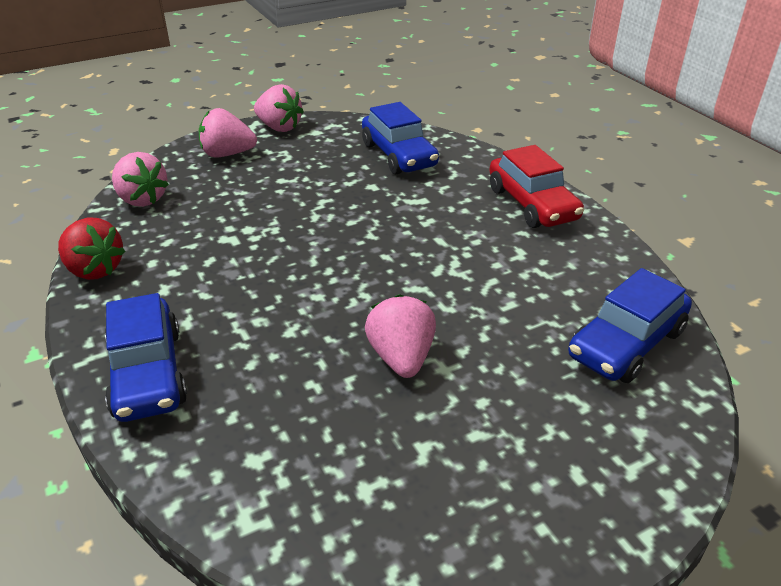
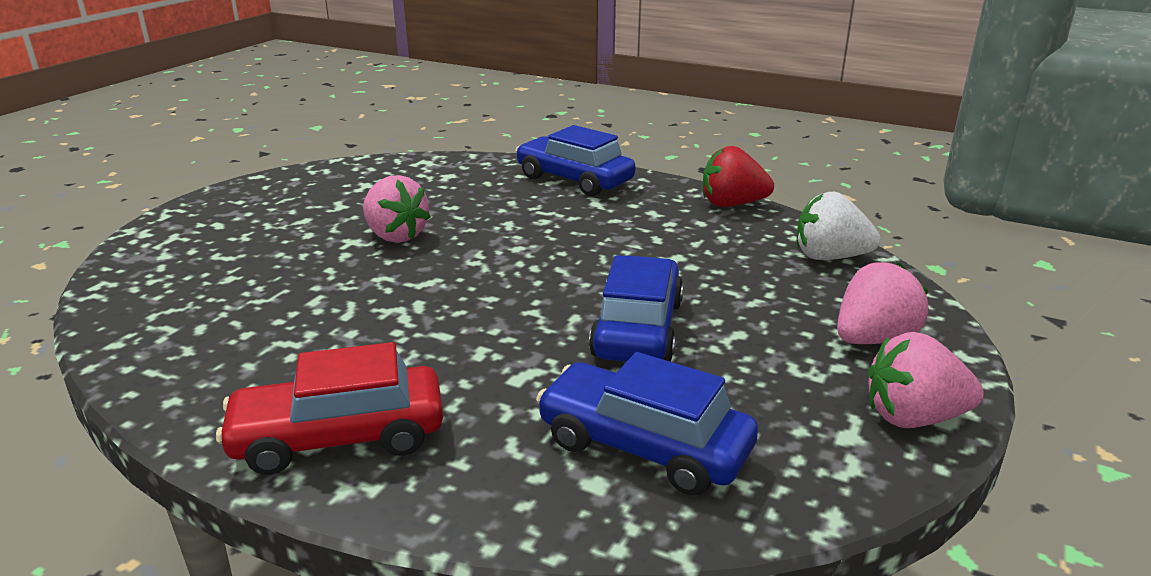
camera: 145 degrees right, 10 degrees down
(142, 199) = (829, 257): pink strawberry -> white strawberry
(532, 204) = (339, 437): red car -> red car turned 45 degrees counterclockwise
(626, 343) = (172, 306): blue car -> blue car (637, 329)

